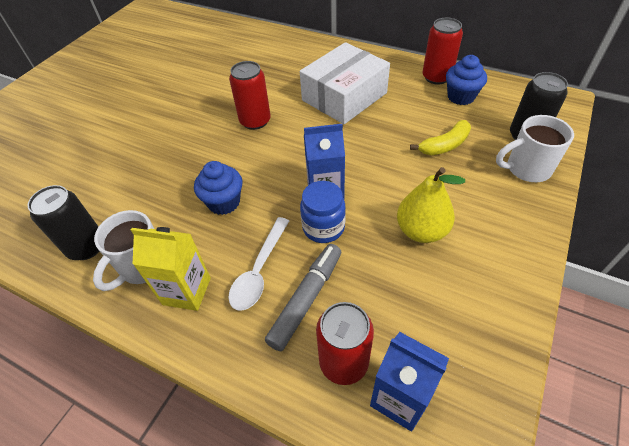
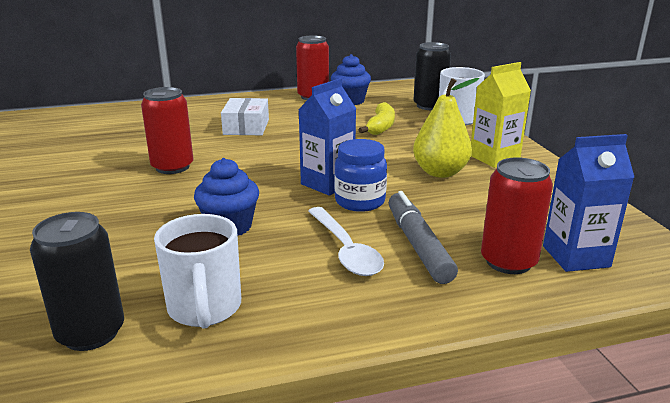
camera: 45 degrees left, 25 degrees down
(187, 291) = (292, 298): yellow carton -> yellow carton (494, 158)
(344, 97) = (246, 127): white box -> white box, size x0.58

